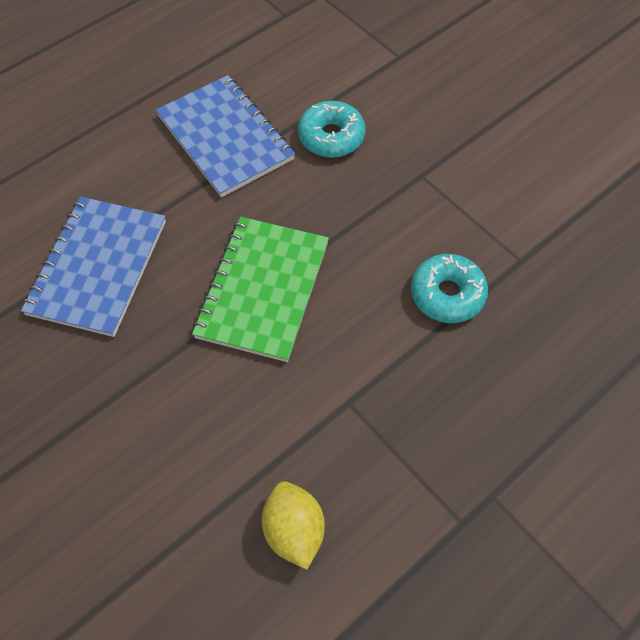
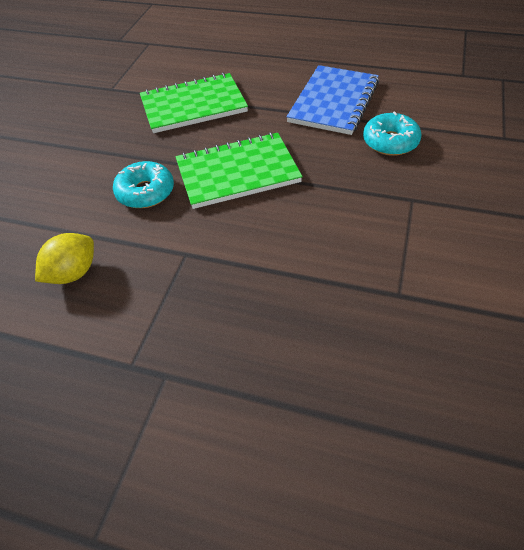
camera: 60 degrees right, 10 degrees down
(98, 267) = (193, 105): blue notebook -> green notebook
(447, 294) = (321, 264): turquoise donut -> turquoise donut (145, 192)

